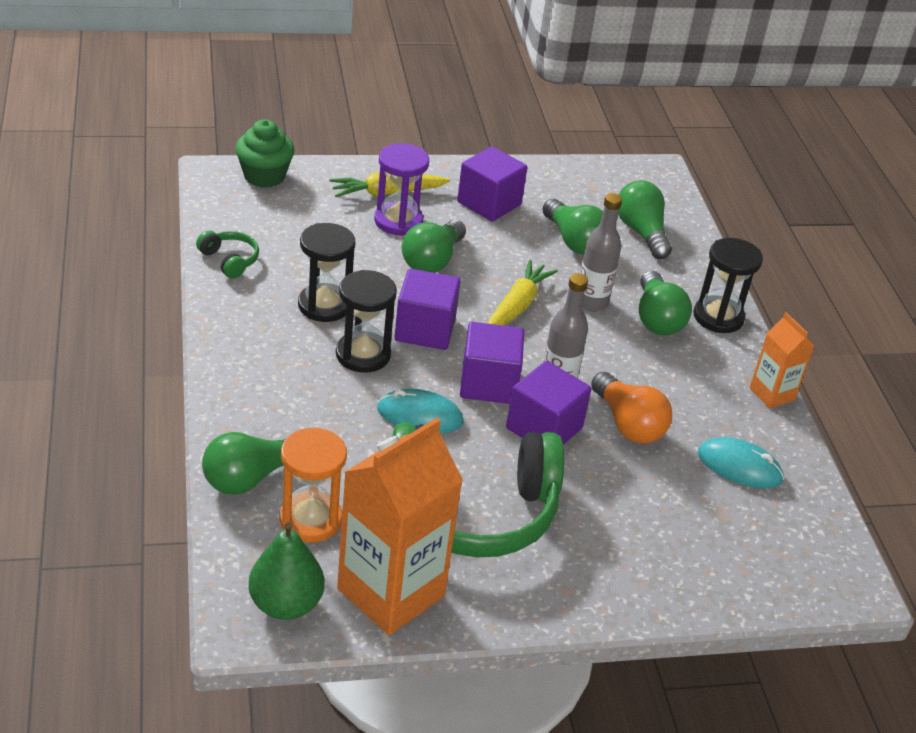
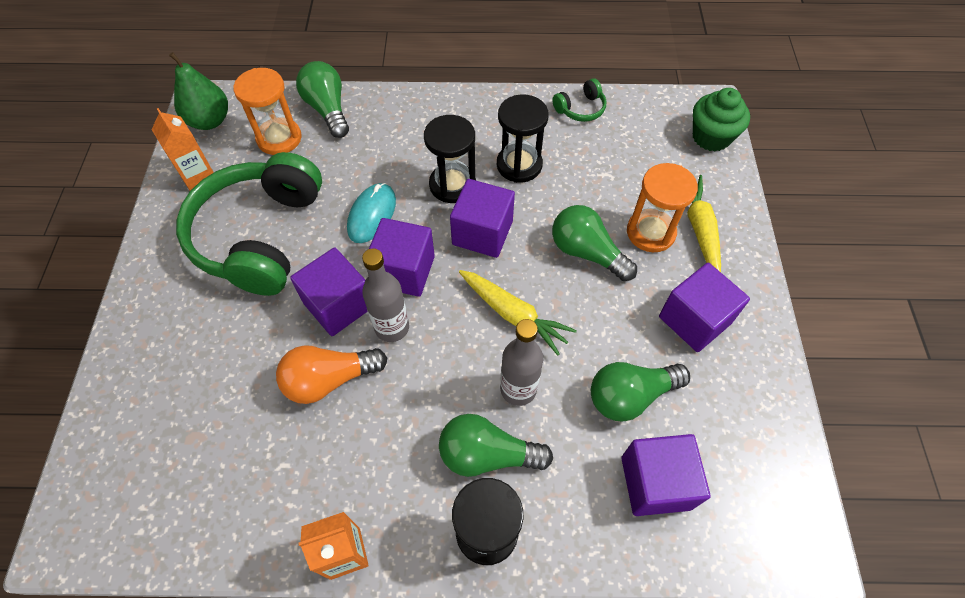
camera: 105 degrees right, 20 degrees up
(391, 592) = (198, 176): orange carton -> orange carton, size x0.52
(398, 221) = (650, 232): purple hourglass -> orange hourglass
(641, 232) = (655, 483): green light bulb -> purple cube
(739, 467) = (247, 474): turquoise mouse -> none

